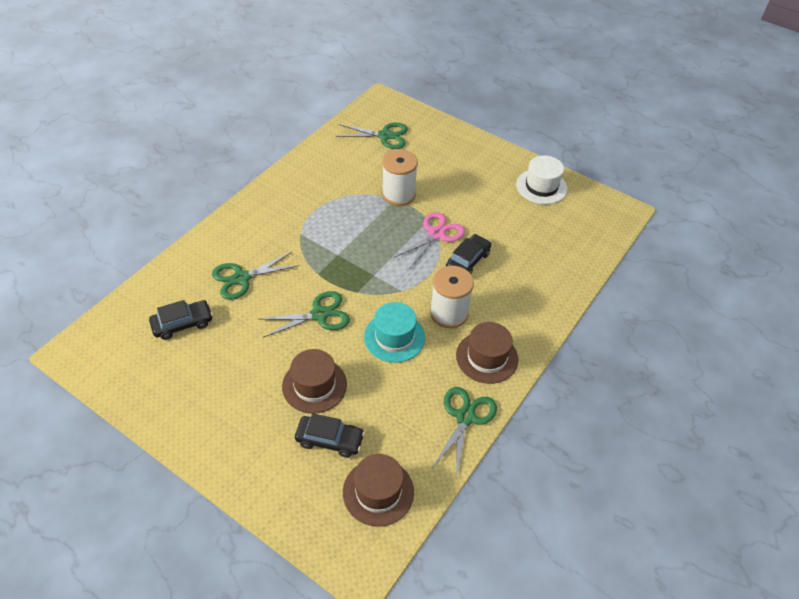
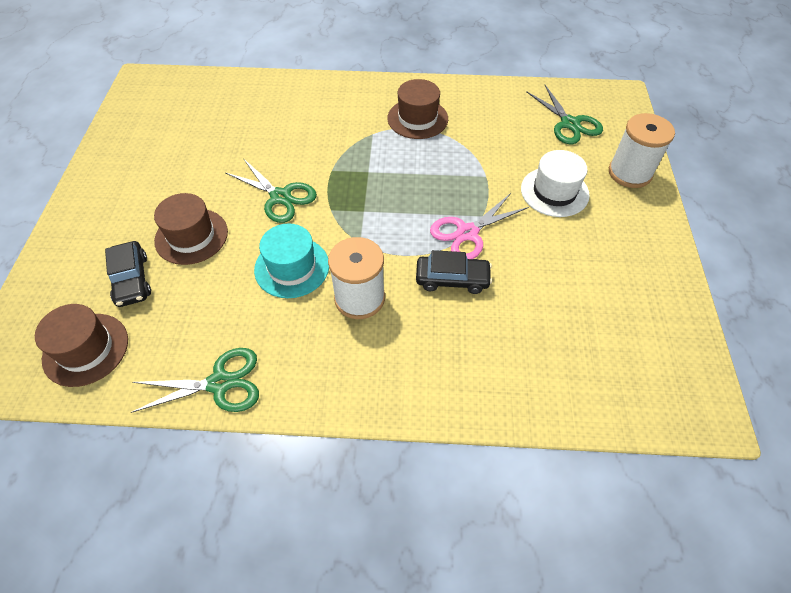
camera: 60 degrees right, 5 degrees up
(183, 324) = (208, 119): black car -> none
(241, 278) = (286, 125): green scissors -> none
(398, 194) = (495, 175): white spool -> white spool (629, 173)
(436, 234) = (467, 233): pink scissors -> pink scissors turned 135 degrees clockwise
(487, 357) = (319, 365): brown hat -> brown hat (417, 118)
(541, 186) = (648, 296): white hat -> white hat (554, 192)

